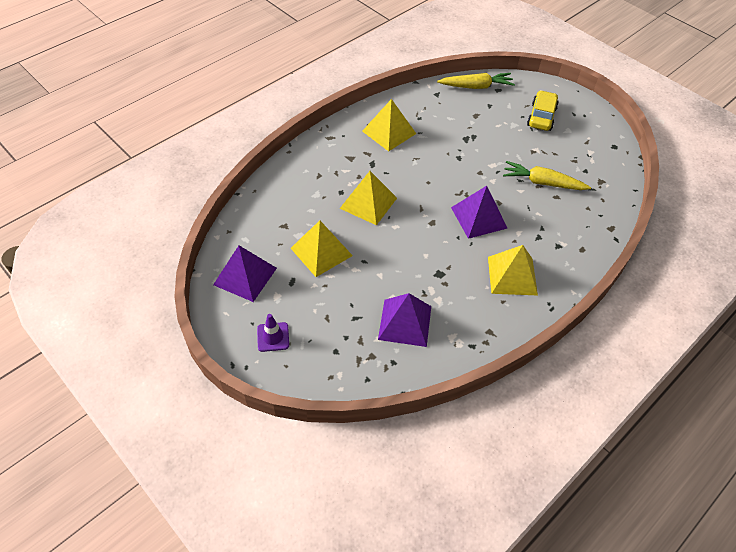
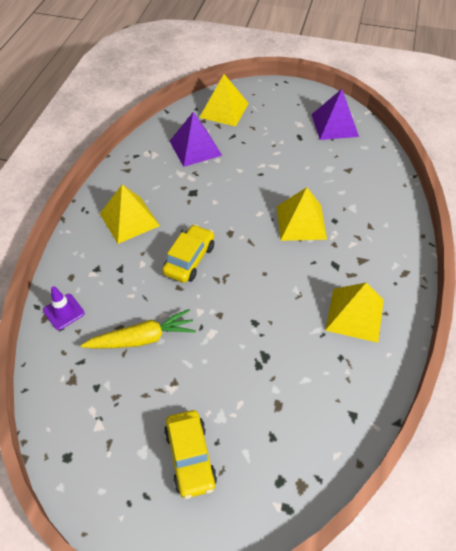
camera: 150 degrees right, 0 degrees up
(273, 337) = (277, 103): purple traffic cone -> purple traffic cone (63, 312)
(321, 251) = (299, 165): yellow pyramid -> yellow pyramid (224, 110)
(476, 86) = (313, 467): yellow carrot -> none
(479, 217) = (189, 259): purple pyramid -> yellow car

